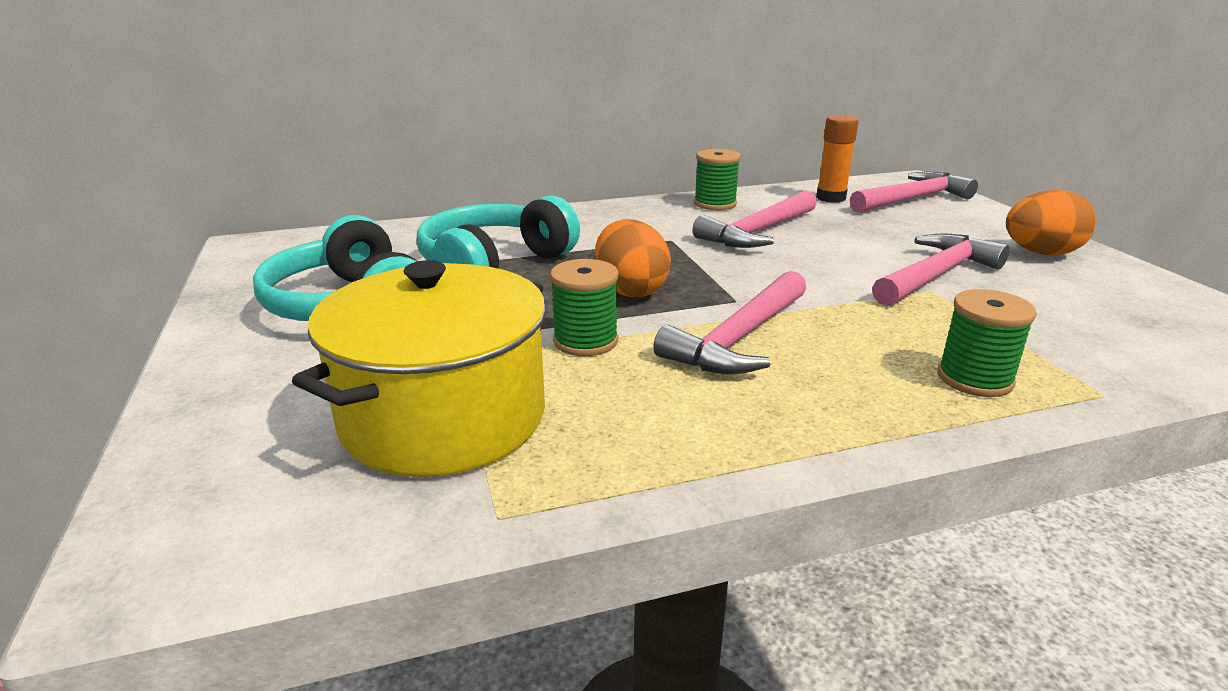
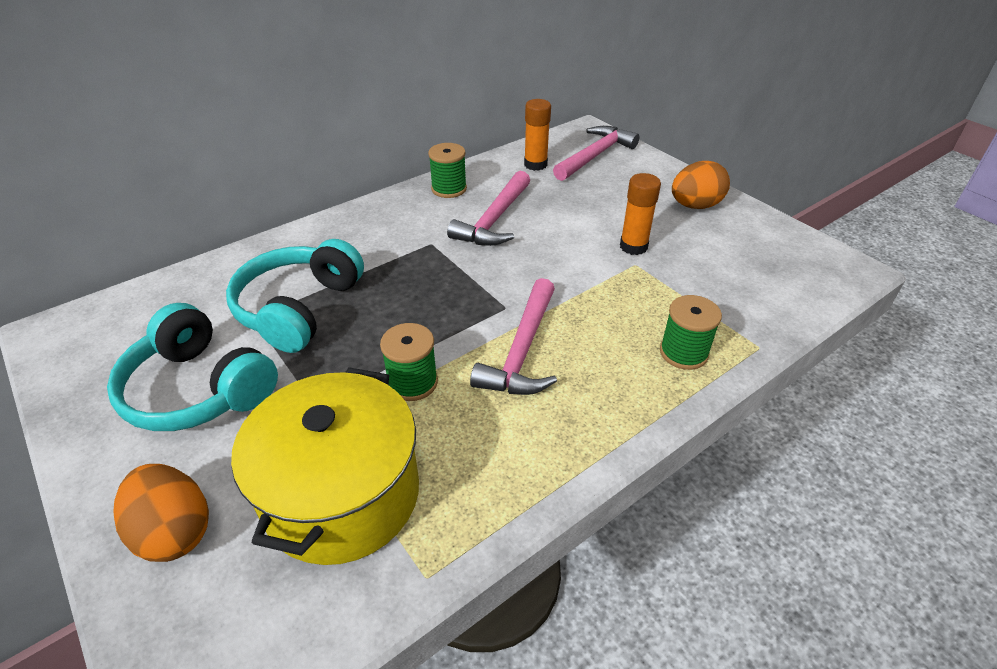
camera: 20 degrees left, 15 degrees up
(630, 290) = (423, 314): orange egg -> orange egg (175, 531)
(935, 275) = (633, 246): pink hammer -> orange glue stick

